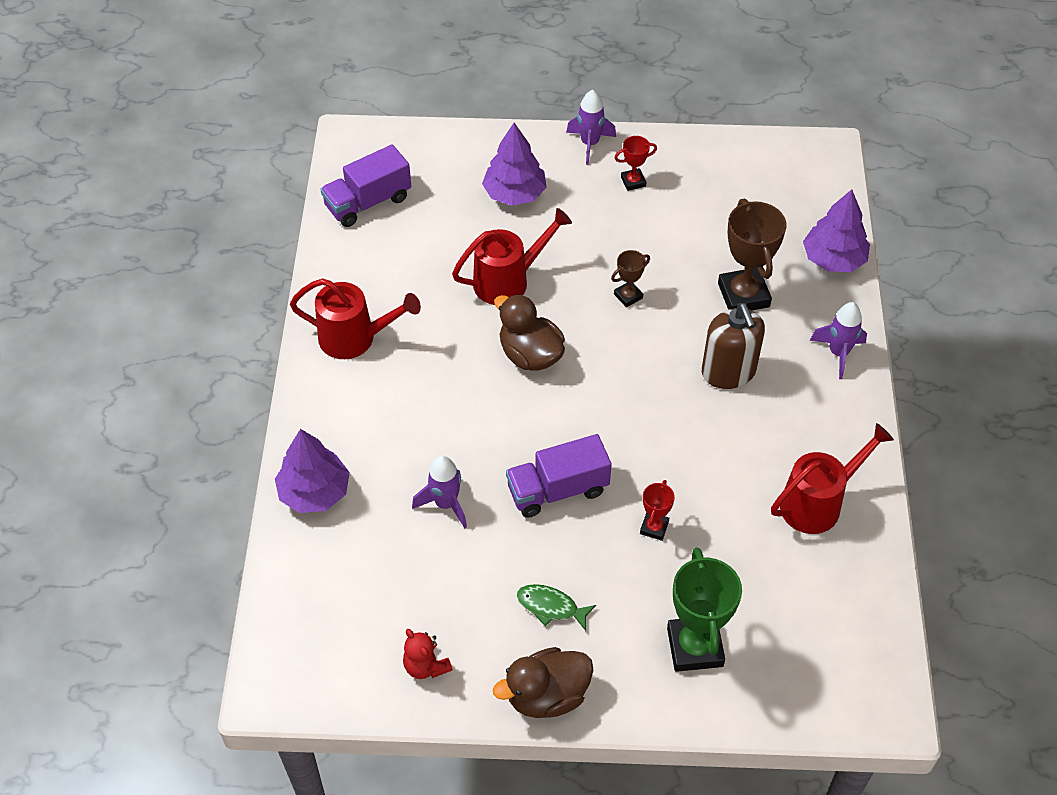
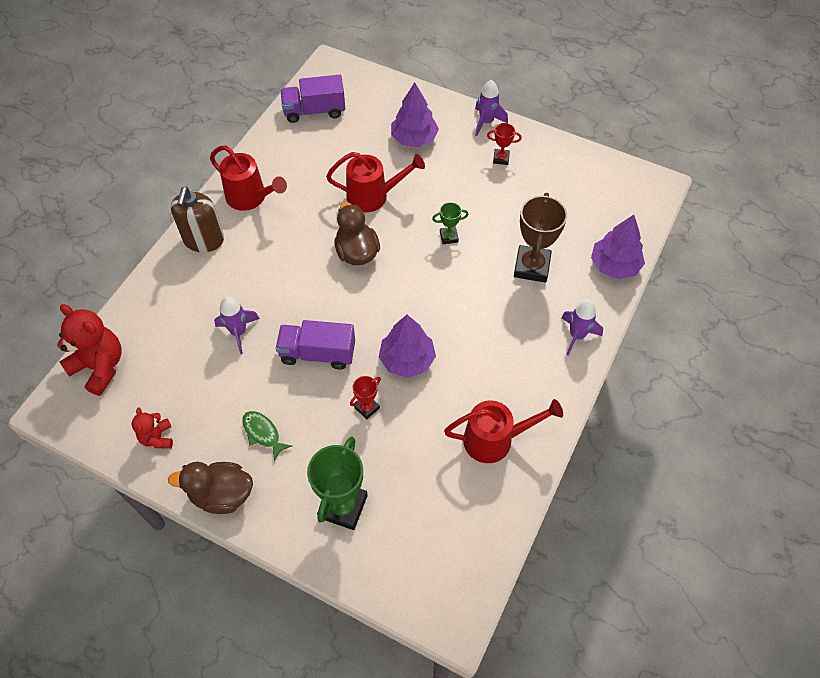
camera: 25 degrees right, 5 degrees up
(296, 614) = (100, 366): none -> red teddy bear
(314, 492) = (162, 290): purple tree -> purple tree (407, 360)
(628, 296) = (449, 237): brown trophy -> green trophy
(728, 372) = (487, 318): brown soap dispenser -> brown soap dispenser (204, 240)

